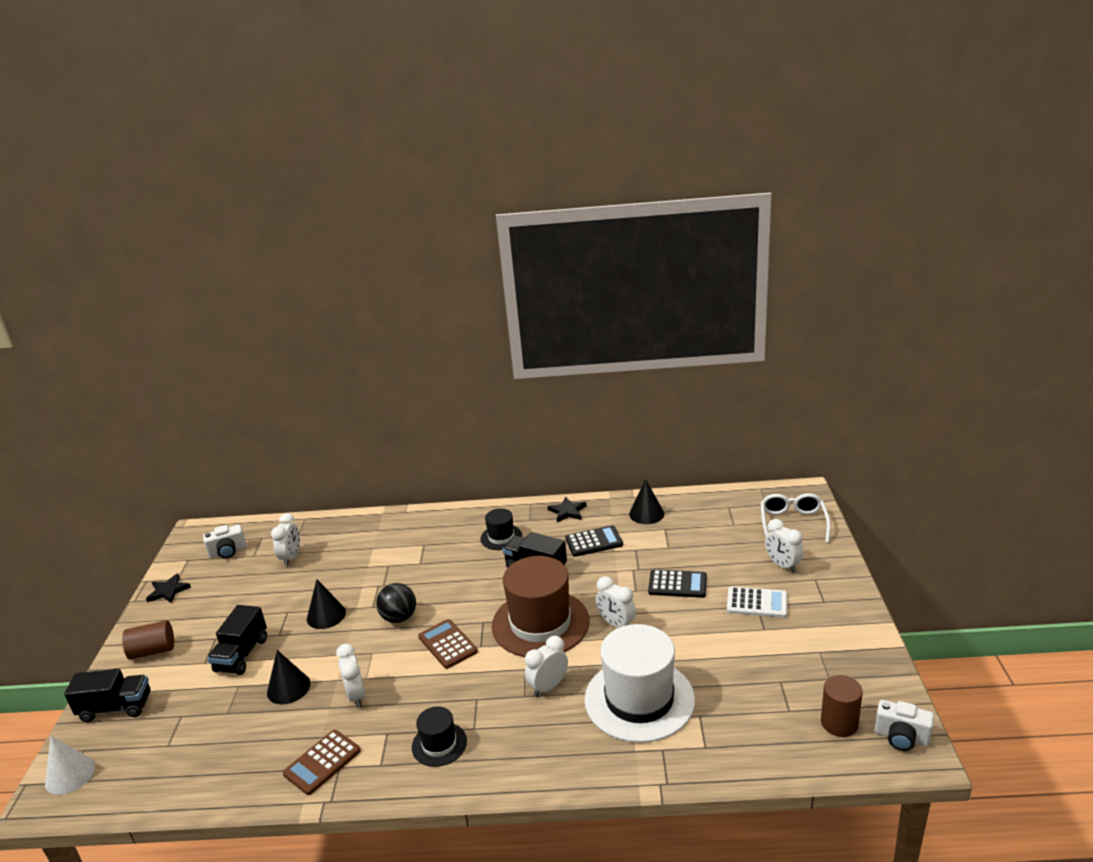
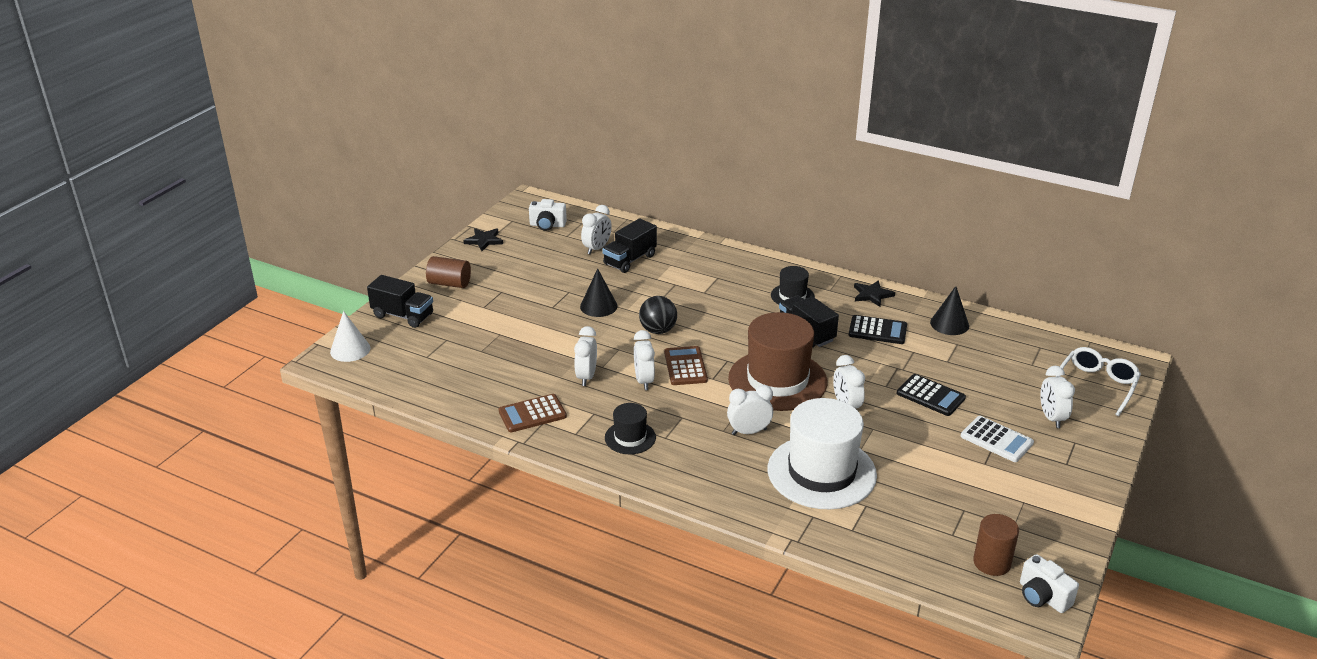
camera: 25 degrees right, 5 degrees up
(242, 655) = (515, 312): black truck -> black truck (630, 260)
(288, 688) = (537, 350): black cone -> none
(416, 676) = (644, 381): none -> white clock

